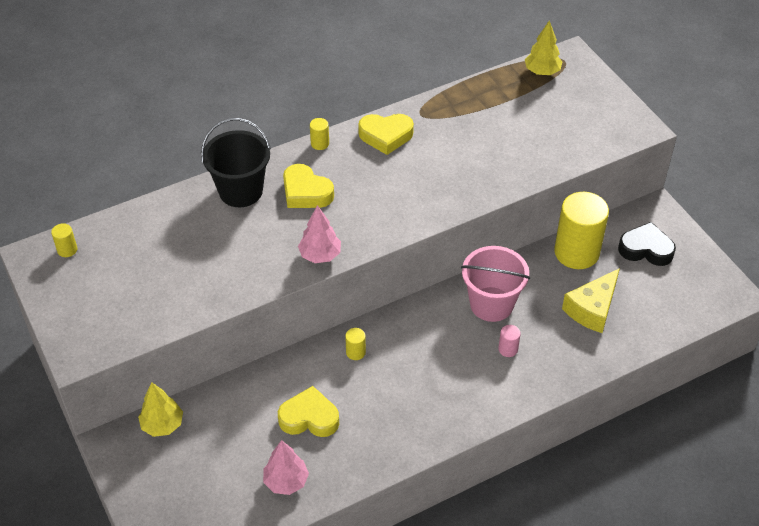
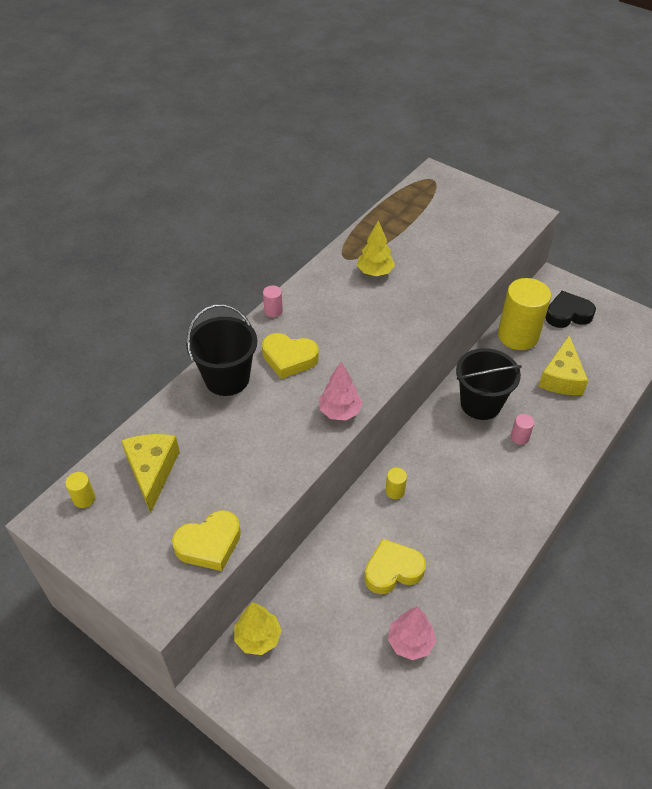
camera: 25 degrees left, 0 degrees up
(132, 247) = (152, 471): none -> yellow cheese
(320, 143) = (273, 311): yellow cylinder -> pink cylinder
(386, 136) = (328, 285): yellow heart -> yellow heart (209, 544)
(491, 304) = (480, 404): pink bucket -> black bucket
(542, 72) = (421, 193): yellow tree -> yellow tree (375, 272)

